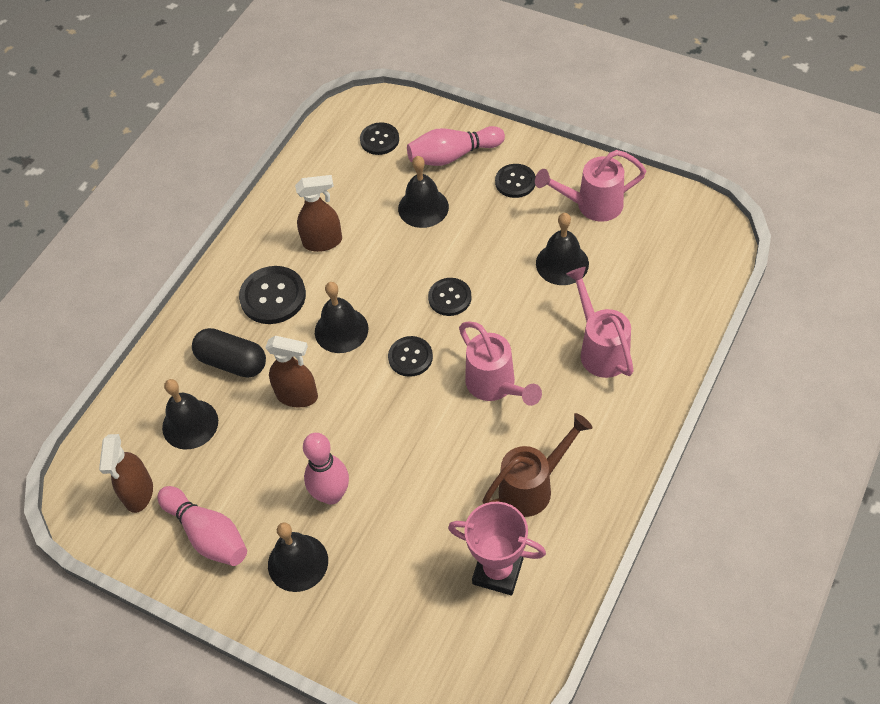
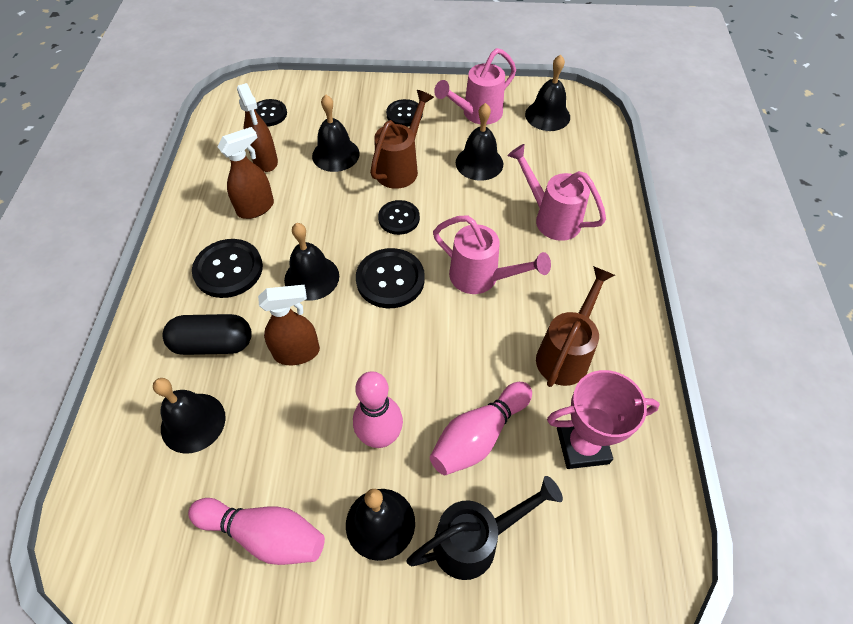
camera: 30 degrees left, 0 degrees up
(139, 493) = (163, 521): brown spray bottle -> brown spray bottle (265, 161)
(365, 607) = (476, 541): none -> black watering can
(410, 357) = (390, 279): black button -> black button, size x1.54
(453, 155) = (340, 109): pink bowling pin -> pink bowling pin (479, 436)
(480, 242) = (401, 167): none -> brown watering can
(668, 231) = (547, 115): none -> black bell

